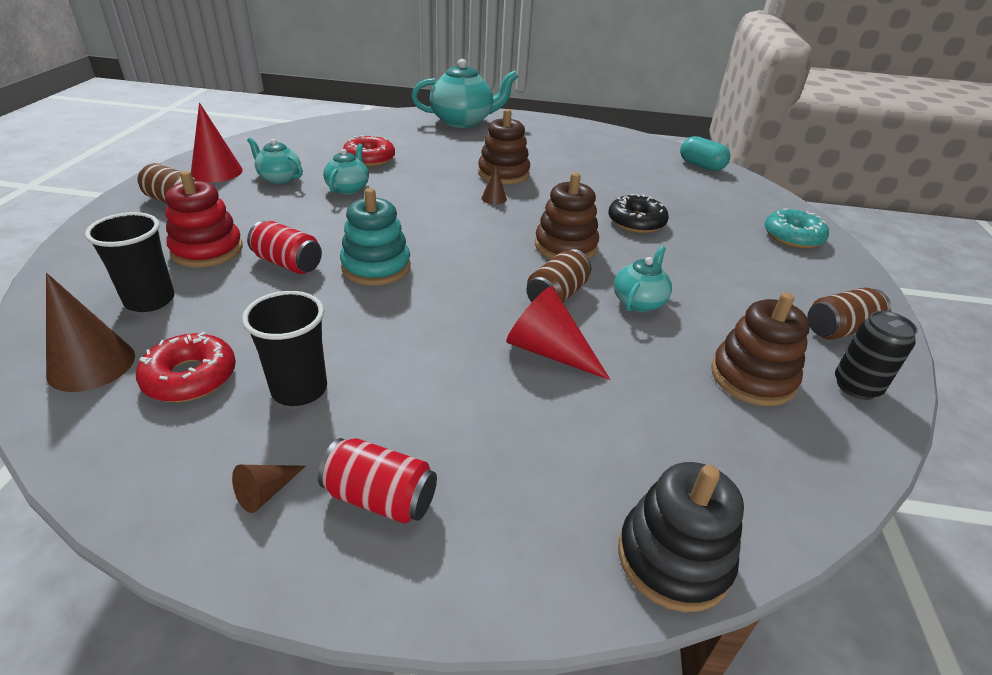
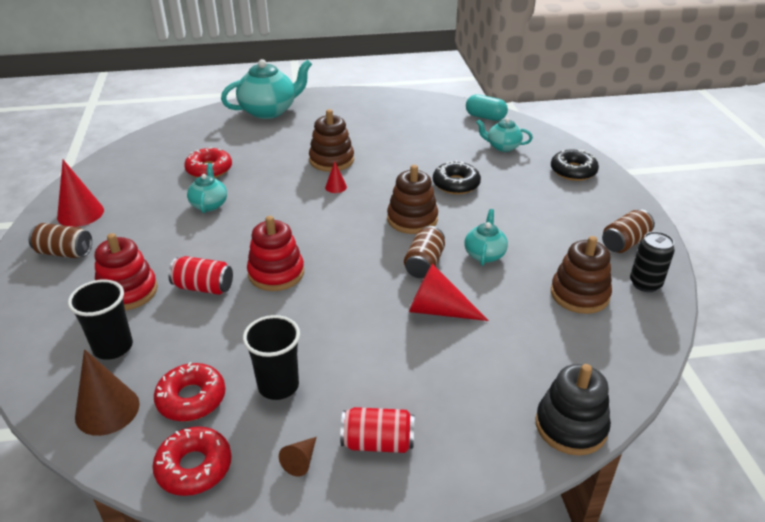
camera: 15 degrees left, 0 degrees up
(134, 460) = (194, 467): none -> red donut
(279, 178) = (142, 207): turquoise teapot -> turquoise teapot (502, 147)
(376, 267) = (276, 273): turquoise stacking toy -> red stacking toy
(494, 198) = (336, 187): brown cone -> red cone
(793, 236) = (573, 171): turquoise donut -> black donut

